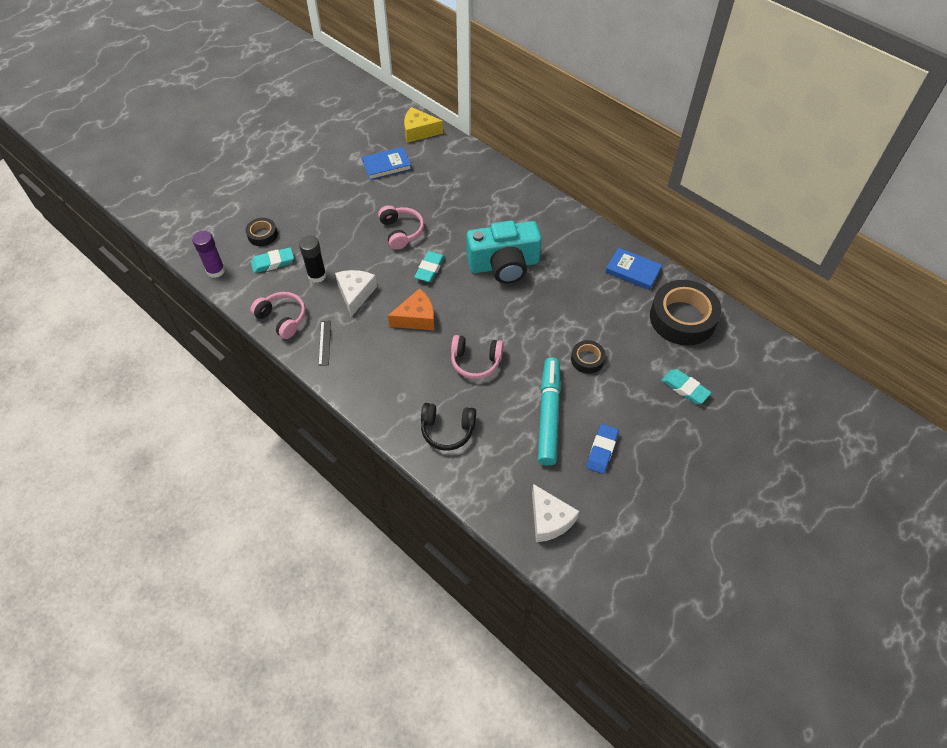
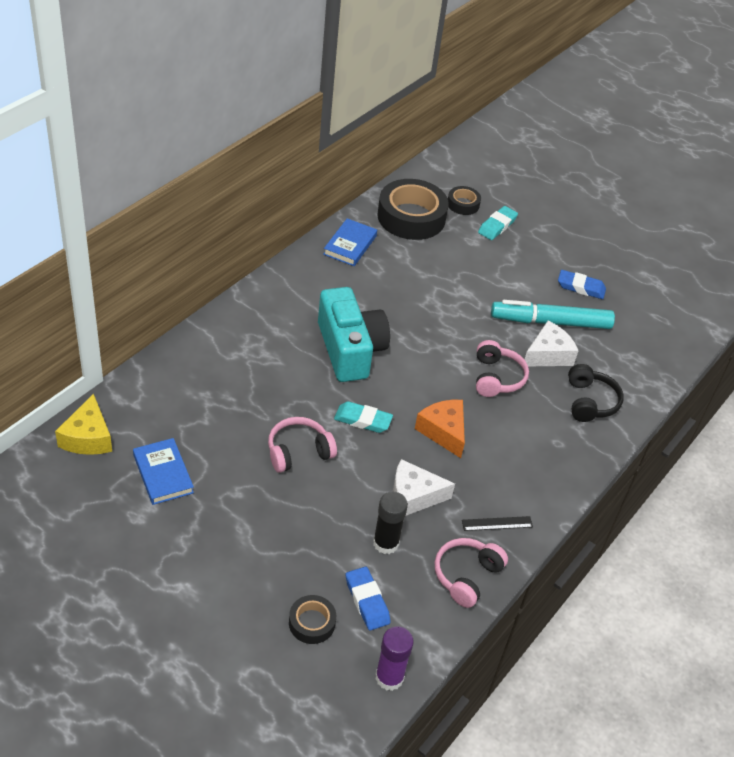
camera: 100 degrees left, 10 degrees down
(273, 262) = (367, 601): turquoise eraser -> blue eraser
(549, 520) = (664, 328): white cheese -> white cheese (548, 355)
(587, 359) = (476, 289): black tape -> black tape (463, 204)

